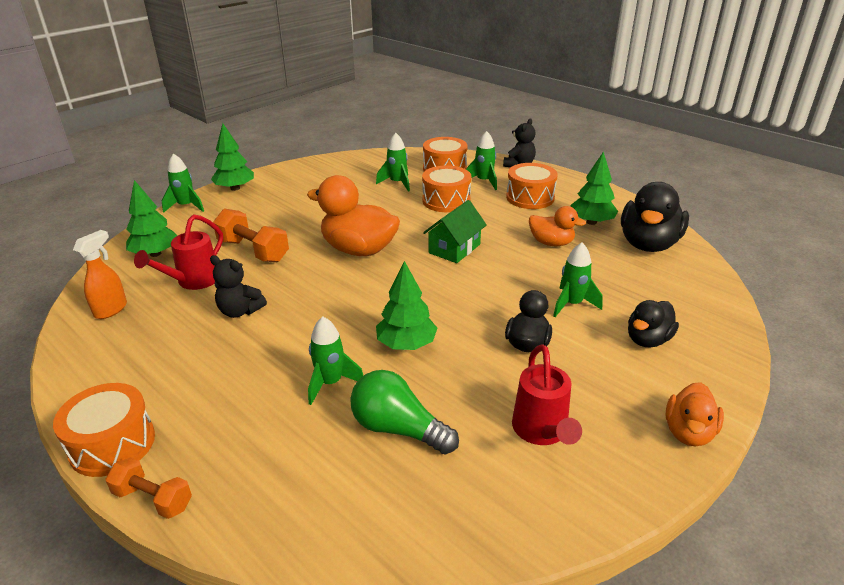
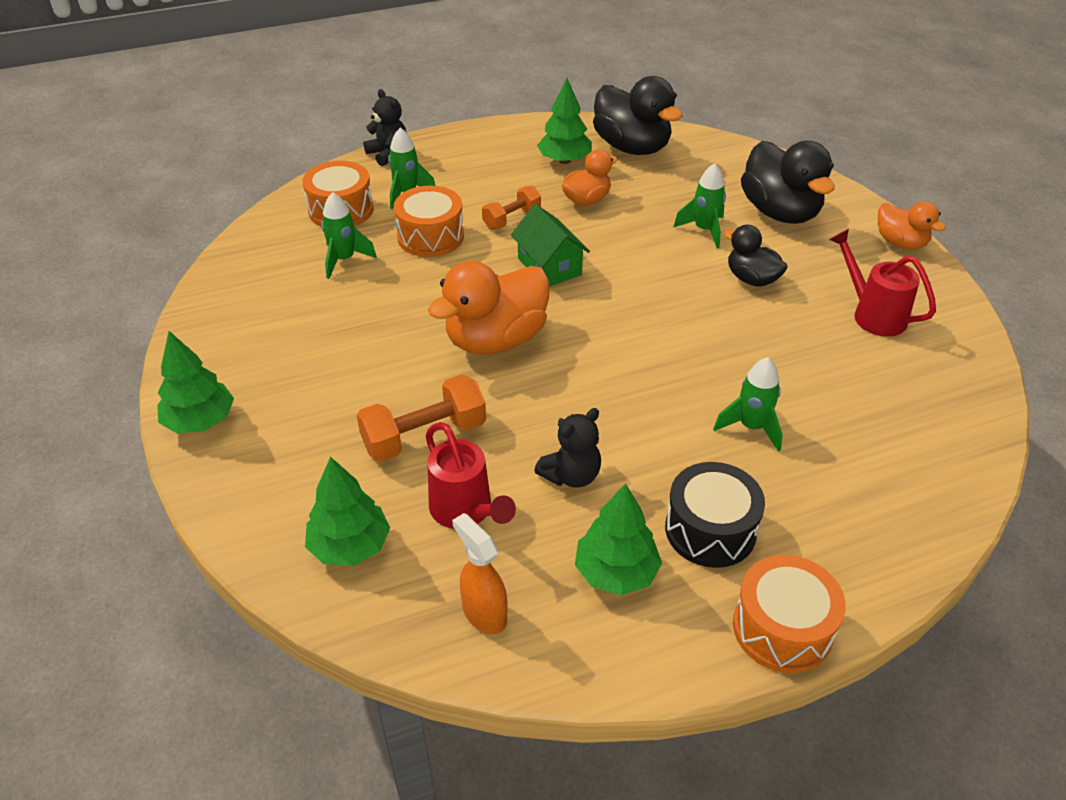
camera: 65 degrees left, 10 degrees up
(153, 499) = (879, 598): orange dumbbell -> orange dumbbell (512, 219)
(186, 206) = (212, 490): green rocket -> none
(206, 385) = (710, 530): none -> black drum
(398, 429) = (839, 398): green light bulb -> none
(406, 344) = (712, 356): green tree -> green tree (616, 572)
(530, 198) = (478, 177): orange drum -> none
(541, 431) = (873, 314): red watering can -> red watering can turned 150 degrees counterclockwise
(647, 340) = (780, 212): black duck -> black duck, size x1.74

